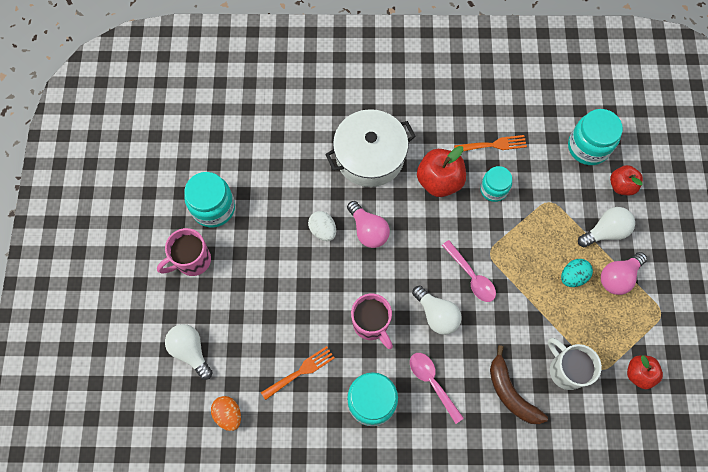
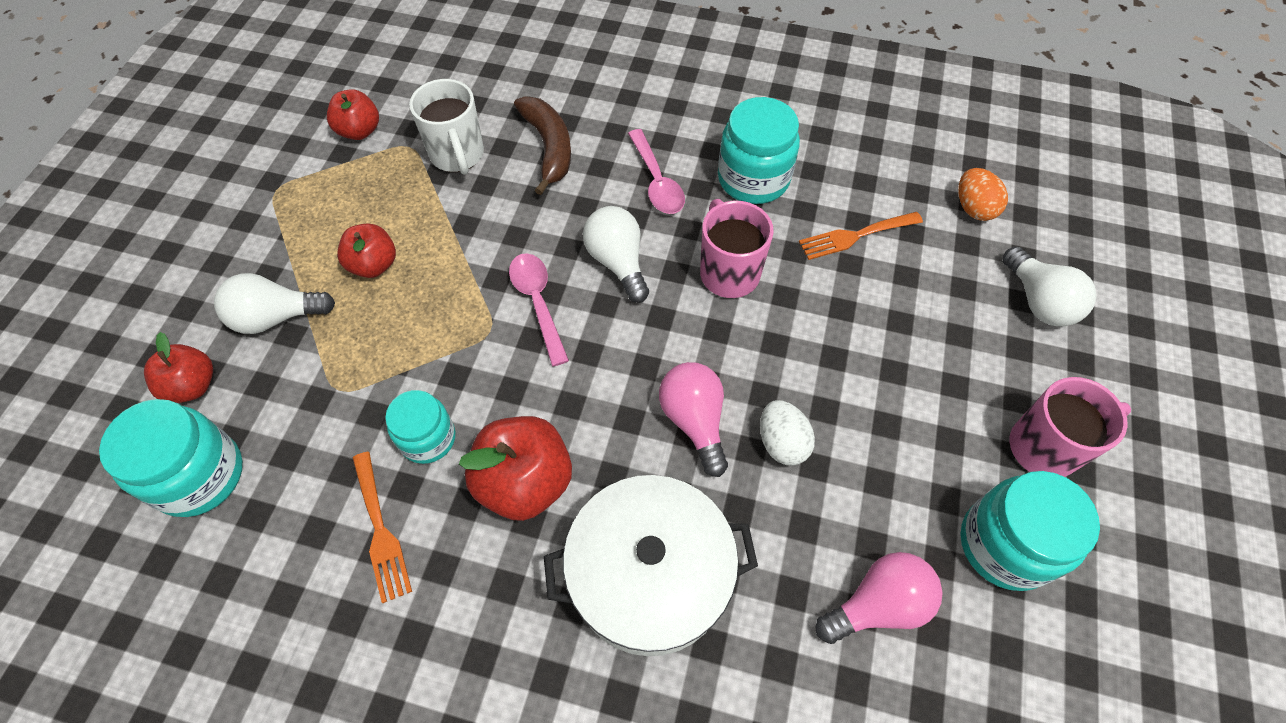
camera: 165 degrees left, 10 degrees down
(493, 145) = (380, 531): orange fork -> orange fork turned 120 degrees counterclockwise
(572, 276) = (374, 265): turquoise egg -> red apple
(618, 277) = (304, 248): pink light bulb -> pink light bulb (878, 605)

